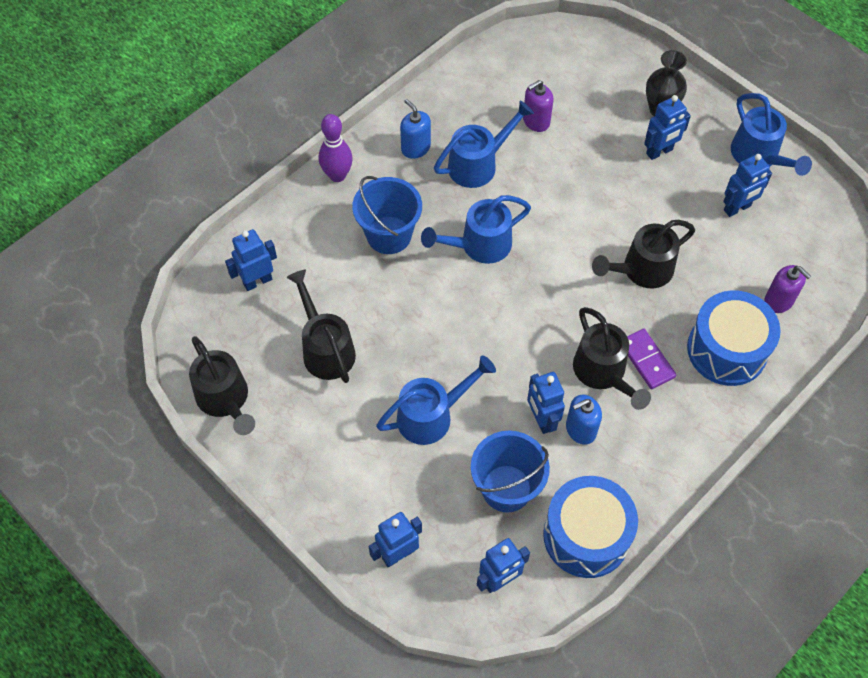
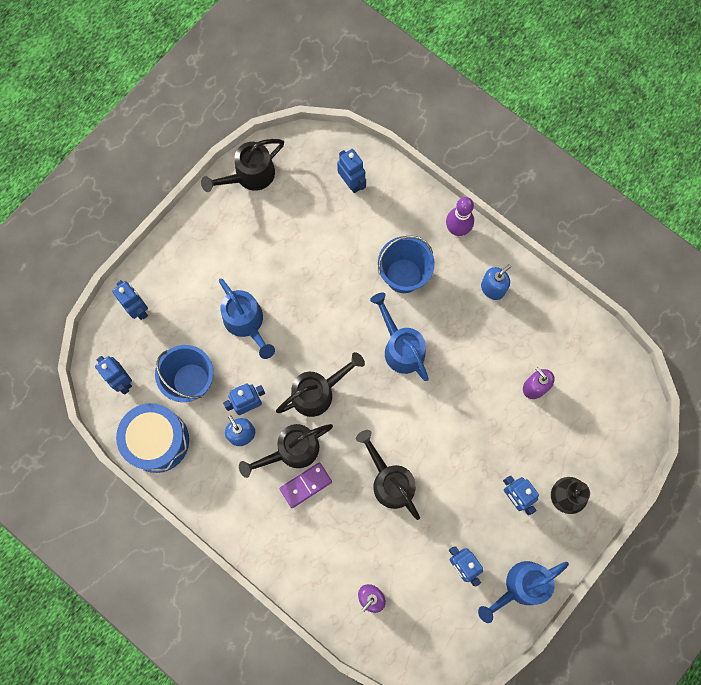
camera: 85 degrees right, 15 degrees up
(325, 348) = (297, 240): black watering can -> black watering can (318, 392)
(479, 164) = (482, 342): blue watering can -> none
(727, 350) = (320, 551): blue drum -> none

